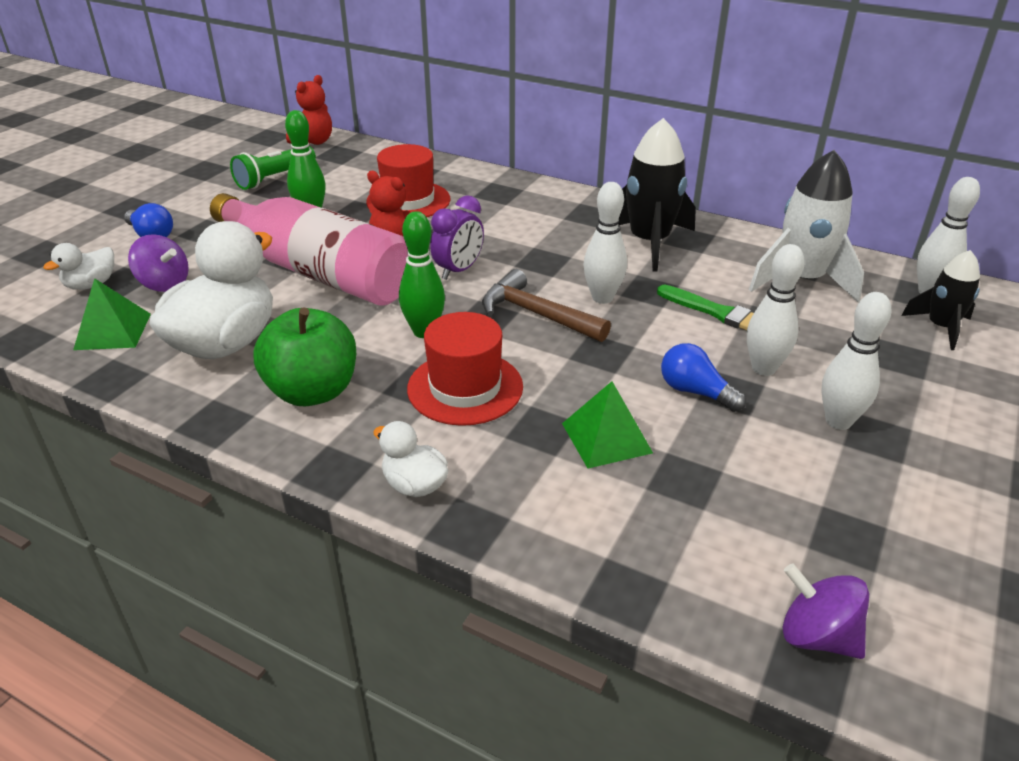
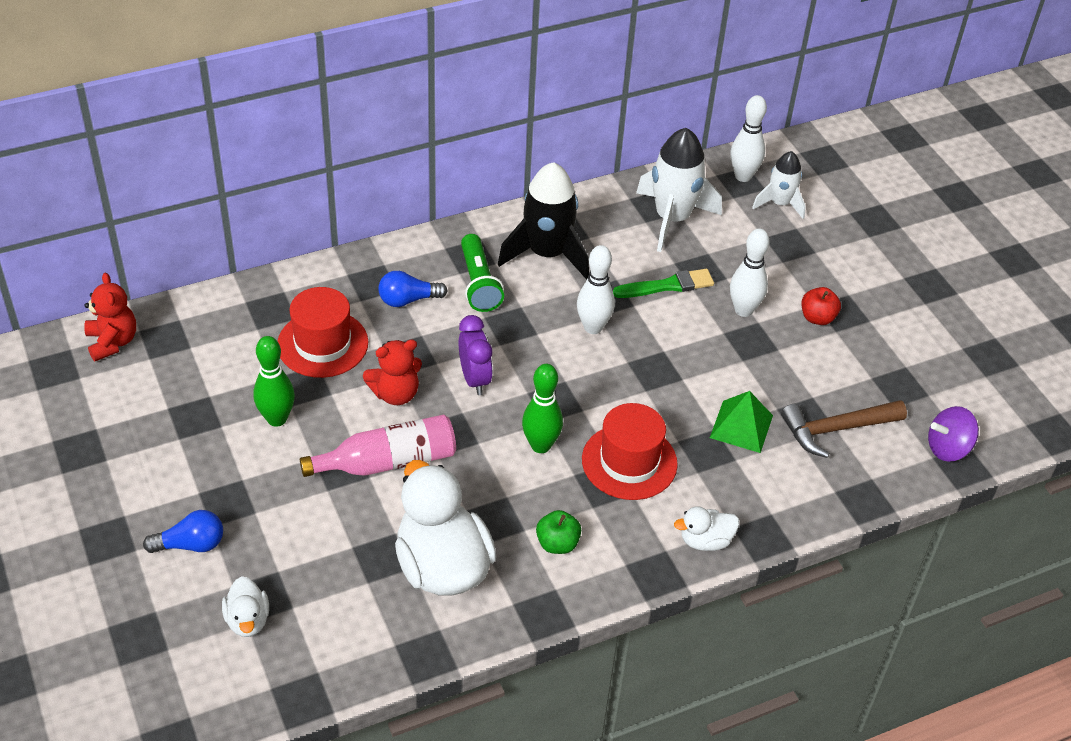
camera: 55 degrees left, 10 degrees up
(113, 331) = (350, 631): green pyramid -> none
(164, 284) = (301, 569): purple spinning top -> none
(275, 178) = (166, 408): green flashlight -> green flashlight (478, 283)
(313, 391) = (557, 544): green apple -> green apple, size x0.53
(319, 272) = (388, 462): pink bottle -> pink bottle, size x0.63
(537, 314) = (579, 373): brown hammer -> brown hammer (836, 429)
(695, 392) = (736, 357): blue light bulb -> blue light bulb (408, 300)
(838, 421) = (817, 318): white bowling pin -> red apple
(940, 327) = (779, 204): black rocket -> white rocket

